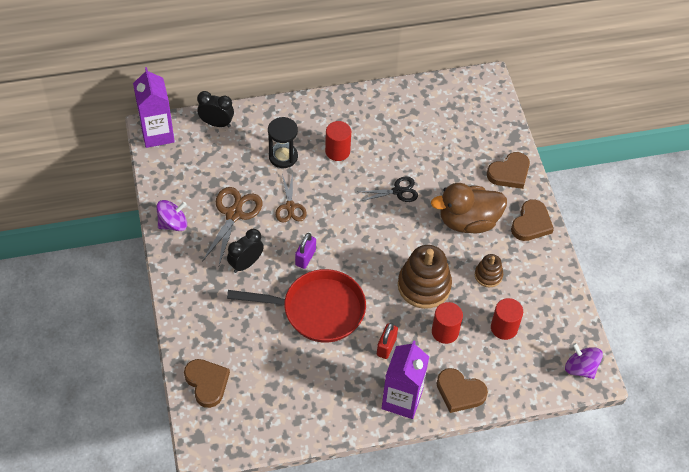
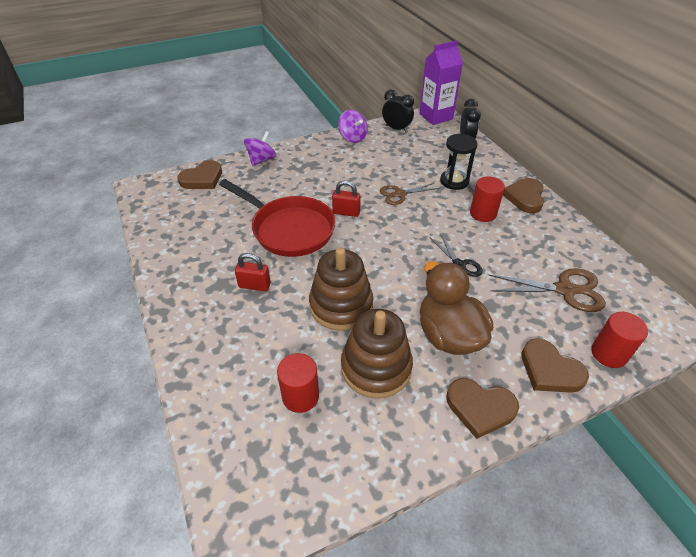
camera: 80 degrees right, 10 degrees down
(234, 214) = (376, 165): brown scissors -> brown scissors (565, 290)
(246, 264) = (327, 179): black clock -> black clock (396, 129)
(305, 257) = (346, 212): purple padlock -> red padlock
(317, 310) = (289, 229): red pan -> red pan turned 45 degrees counterclockwise
(402, 400) = (189, 308): purple carton -> none
(445, 332) = (283, 334): red cylinder -> red cylinder (608, 354)
(459, 392) = (201, 360): brown heart -> brown heart (525, 197)
(488, 275) = (376, 367): brown stacking toy -> brown stacking toy, size x1.88
(580, 368) = (249, 510): purple spinning top -> purple spinning top (262, 160)

